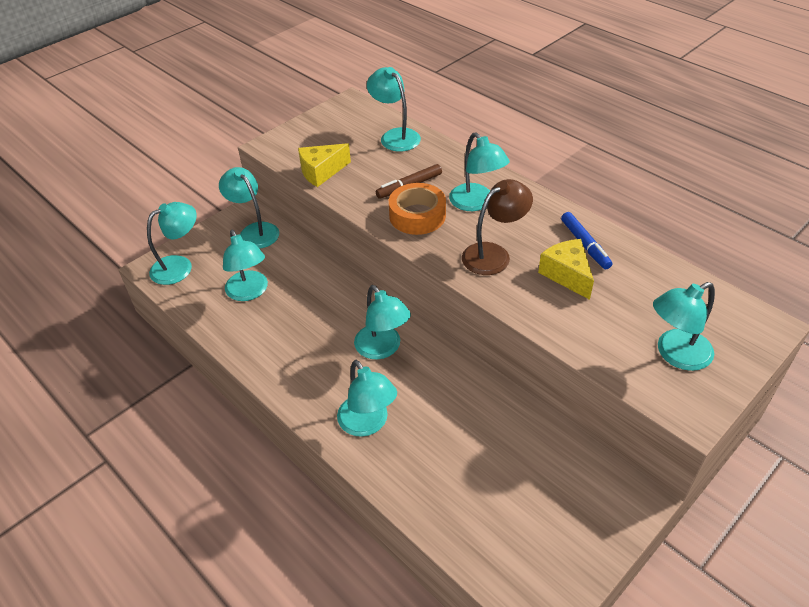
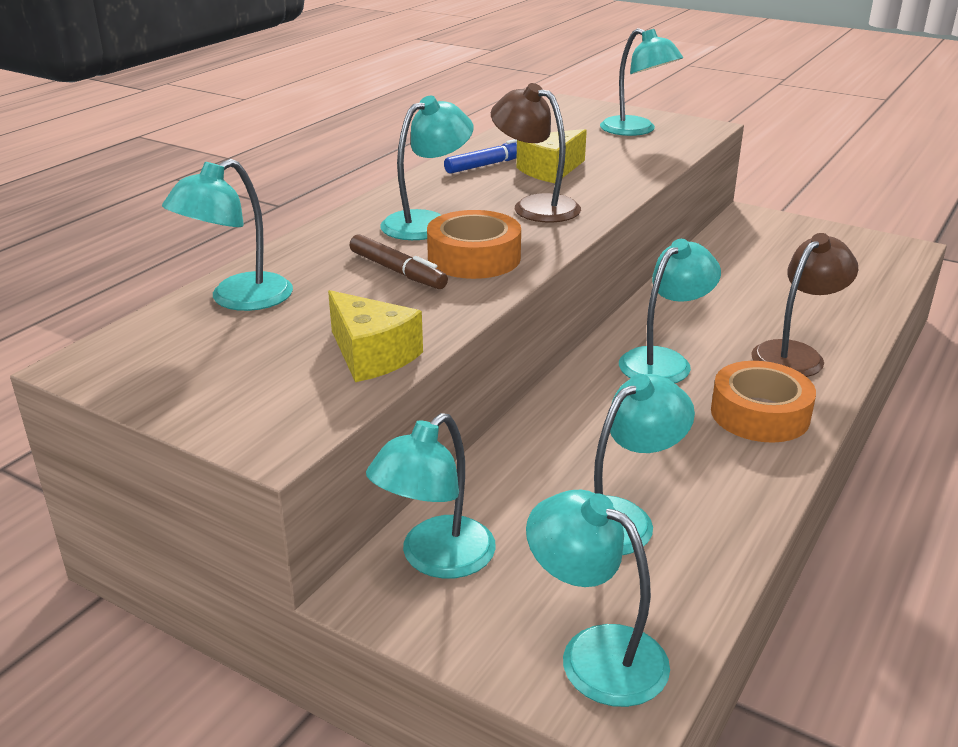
camera: 105 degrees left, 15 degrees down
(307, 376) = (759, 414): none -> orange tape
(368, 424) = (795, 354): turquoise lamp -> brown lamp

